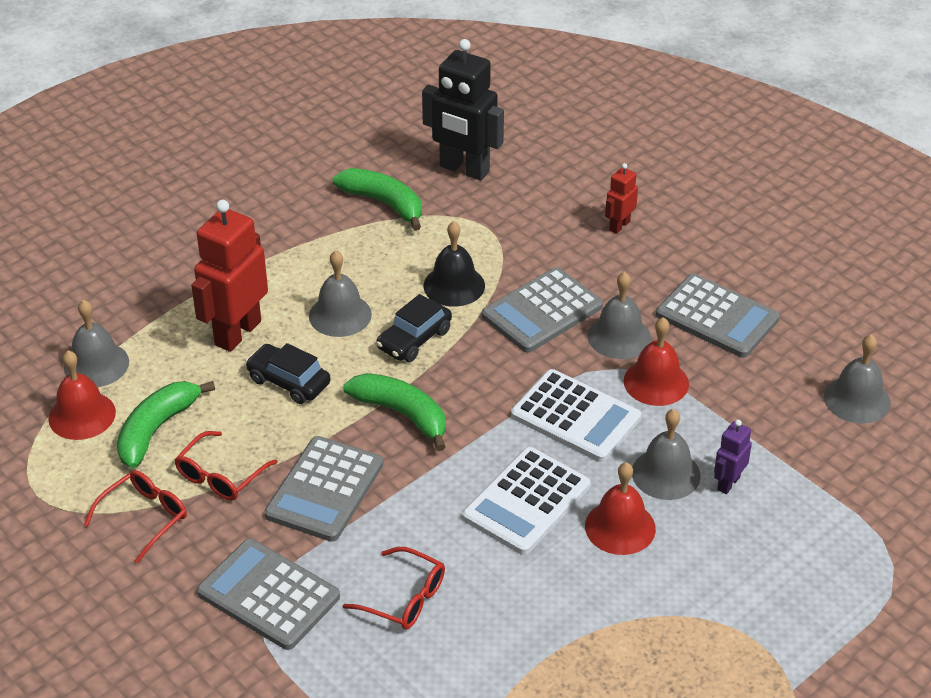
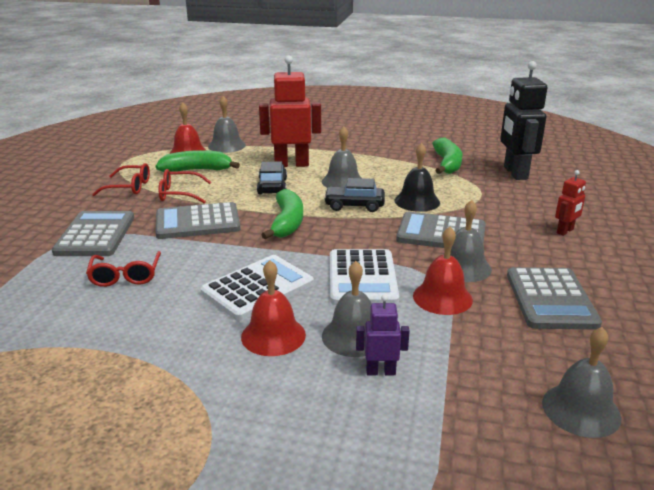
camera: 55 degrees right, 15 degrees down
(526, 501) = (258, 288): white calculator -> white calculator turned 135 degrees clockwise
(619, 226) = (565, 231): red robot -> red robot turned 135 degrees clockwise

